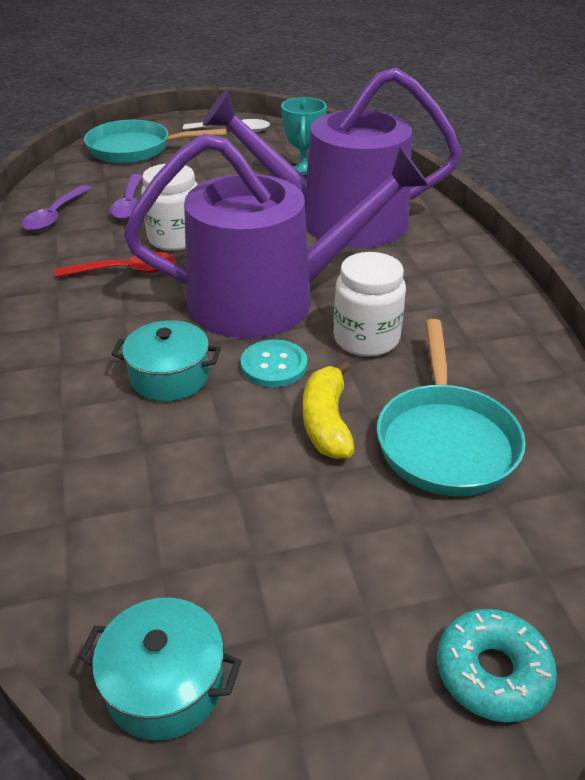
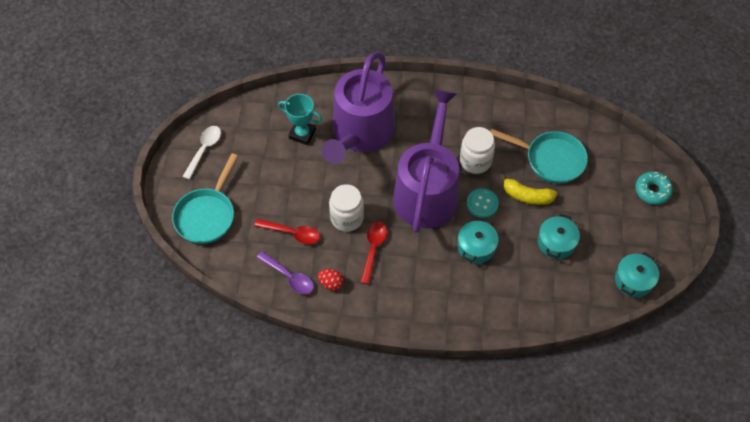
camera: 70 degrees left, 20 degrees up
(51, 248) = (331, 283): none -> red egg
(130, 204) = (292, 233): purple spoon -> red spoon
(225, 493) = (556, 243): none -> turquoise pot

